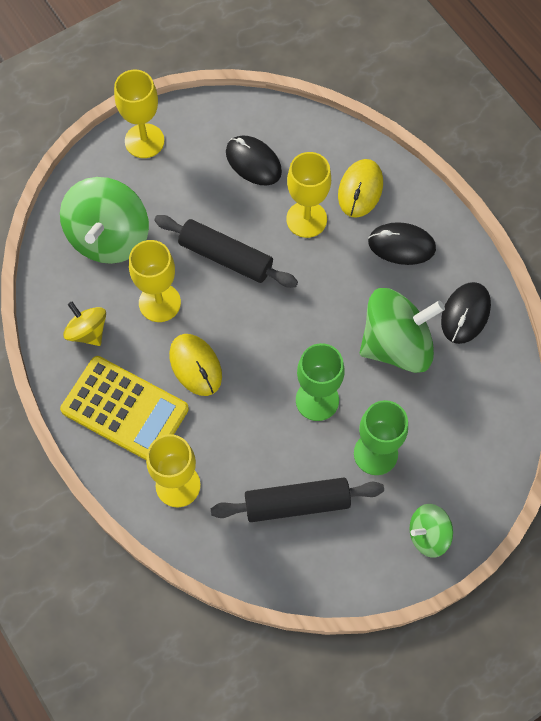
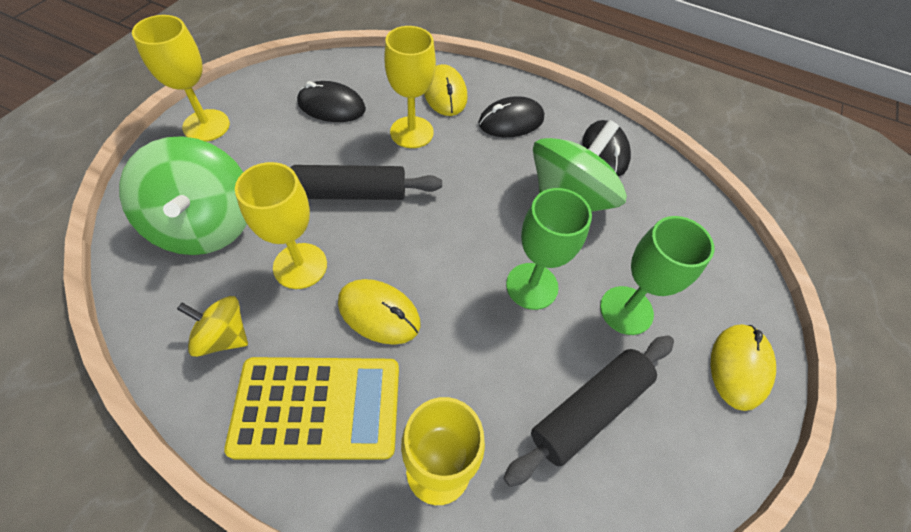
camera: 35 degrees left, 10 degrees down
(428, 535) = (739, 367): green spinning top -> yellow mouse

